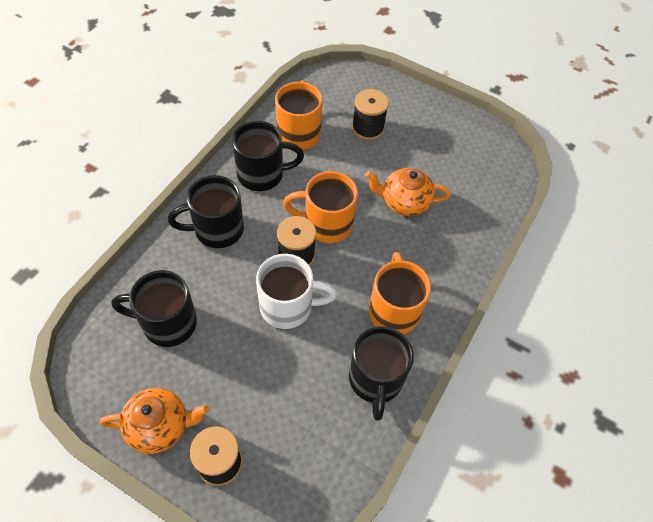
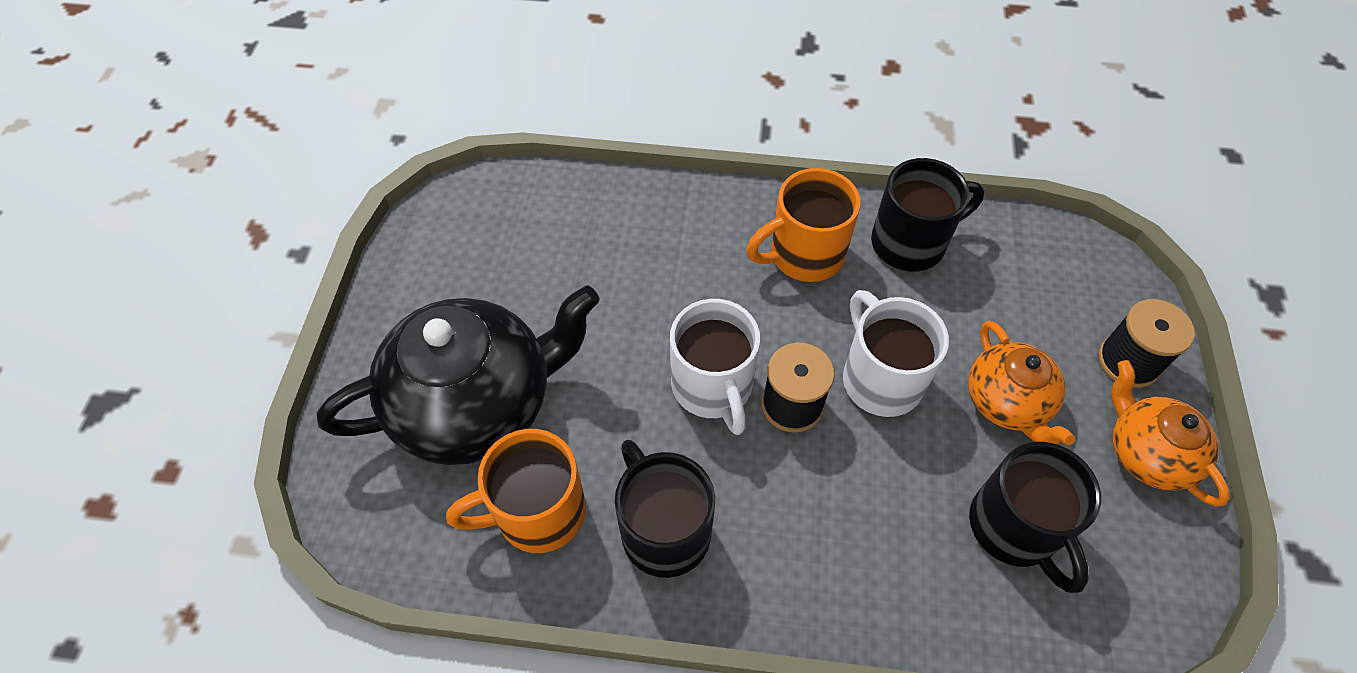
camera: 110 degrees left, 0 degrees up
(216, 229) = (816, 546): black mug -> none
(326, 224) = (713, 387): orange mug -> white mug
(368, 128) = (477, 404): black spool -> black teapot
(404, 202) = (614, 300): orange teapot -> orange teapot (1007, 402)

